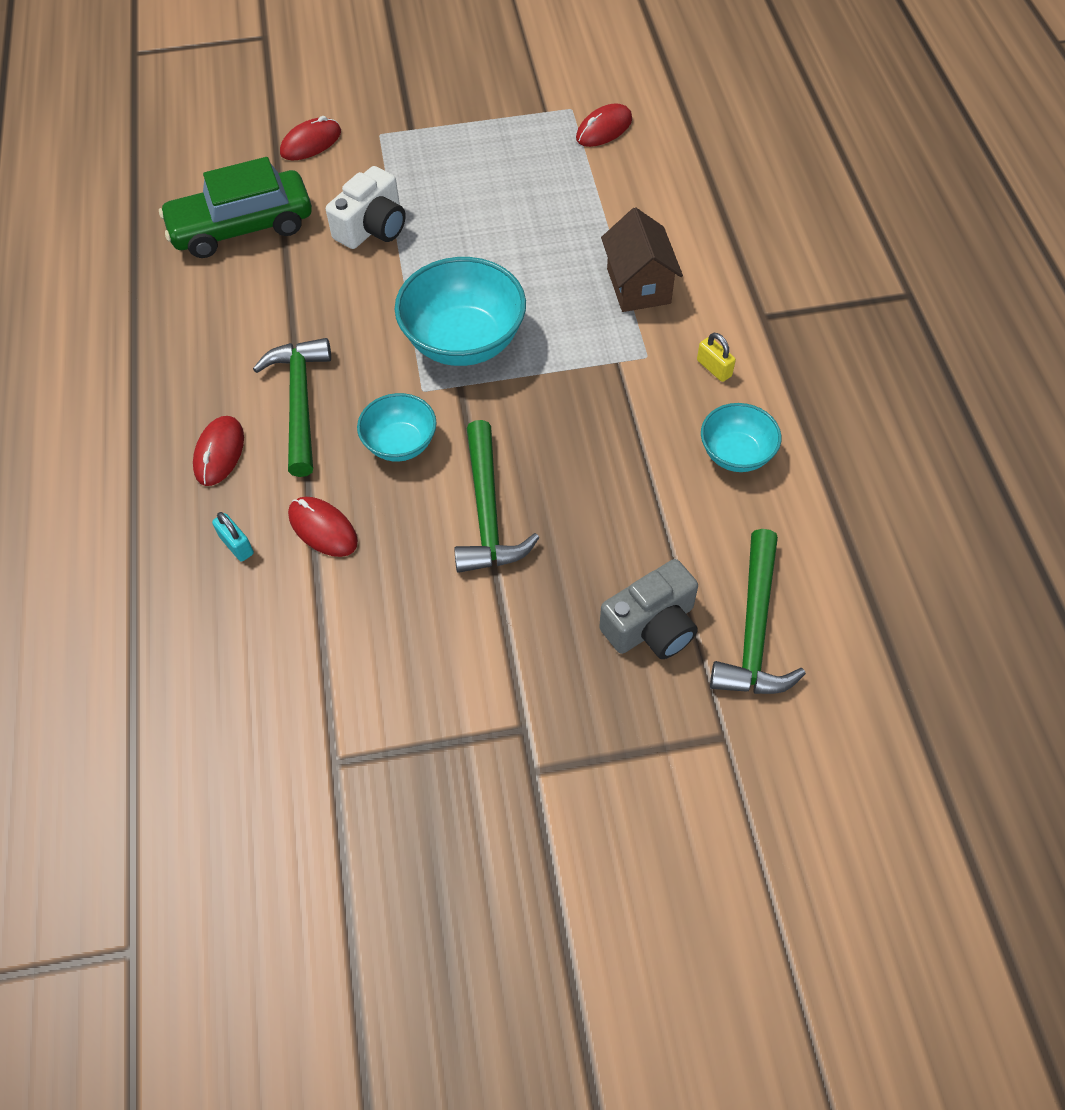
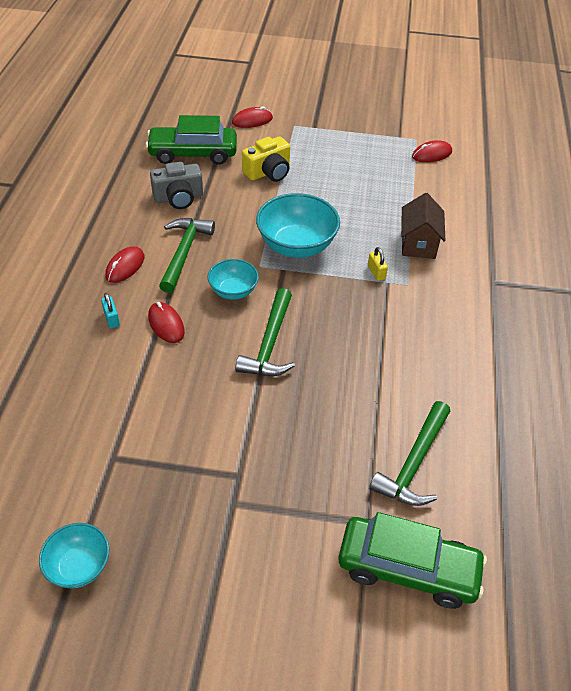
camera: 15 degrees right, 10 degrees down
(372, 227) = (268, 172): white camera -> yellow camera
(652, 626) = (346, 440): grey camera -> grey camera (178, 198)
(714, 368) = (448, 302): yellow padlock -> yellow padlock (376, 272)
(736, 454) = (443, 355): turquoise bowl -> turquoise bowl (79, 566)
(800, 782) = (408, 568): none -> green car

